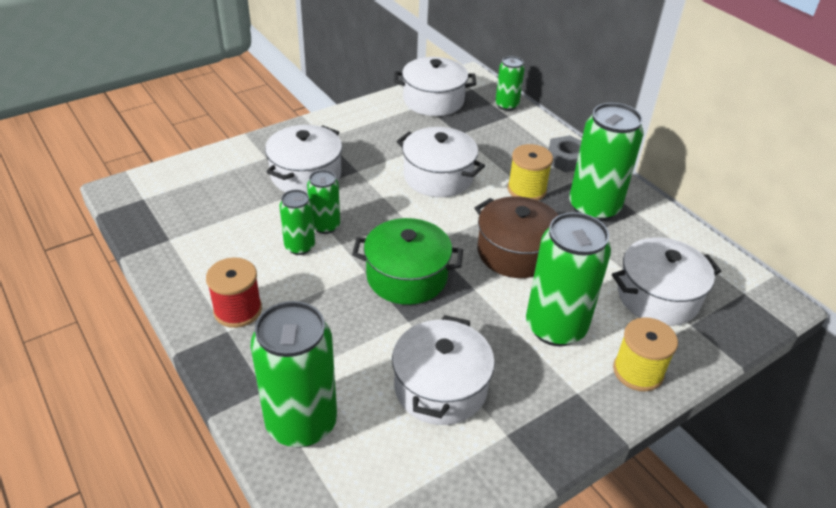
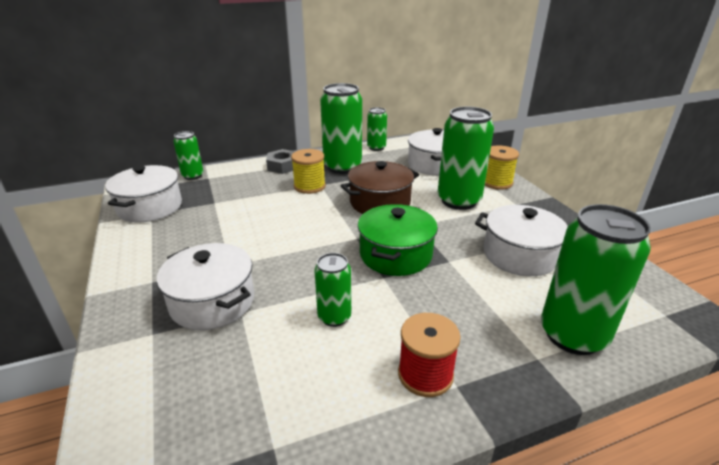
camera: 75 degrees left, 10 degrees down
(325, 226) = (308, 295): green can -> green can (376, 148)
(438, 177) = (269, 221): white pot -> none

